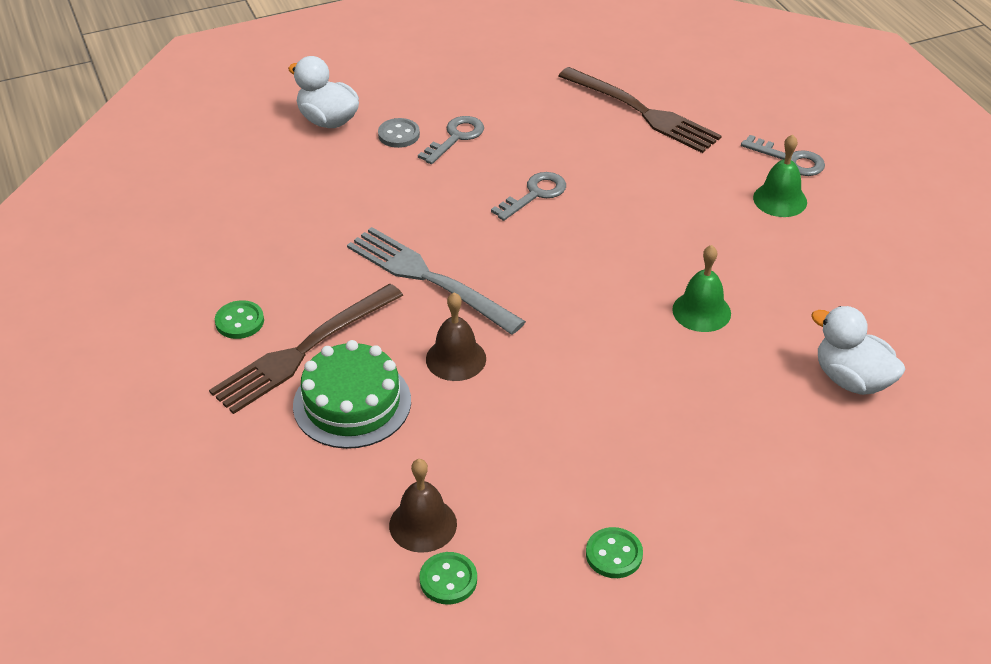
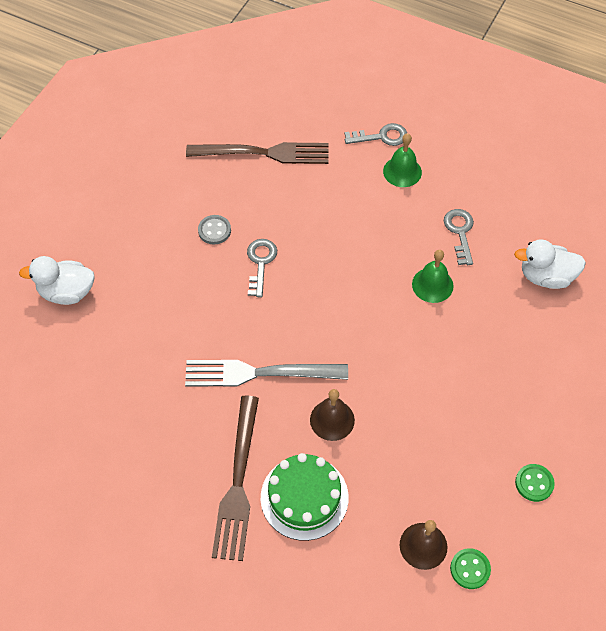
camera: 40 degrees left, 15 degrees up
(239, 321) = (175, 492): green button -> none
(399, 135) = (127, 272): grey button -> grey button (214, 230)
(456, 137) = (167, 250): grey key -> grey key (460, 232)

